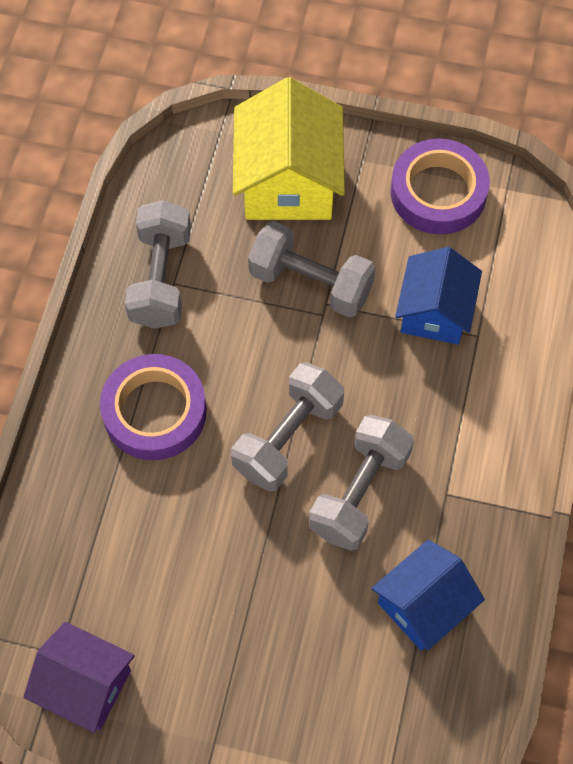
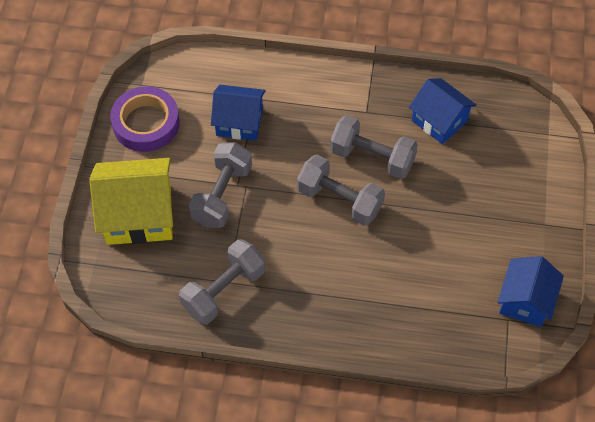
camera: 95 degrees left, 5 degrees down
(85, 685) = (525, 301): purple house -> blue house
(155, 411) = (330, 282): purple tape -> none
(160, 278) = (224, 290): grey dumbbell -> grey dumbbell turned 45 degrees counterclockwise

